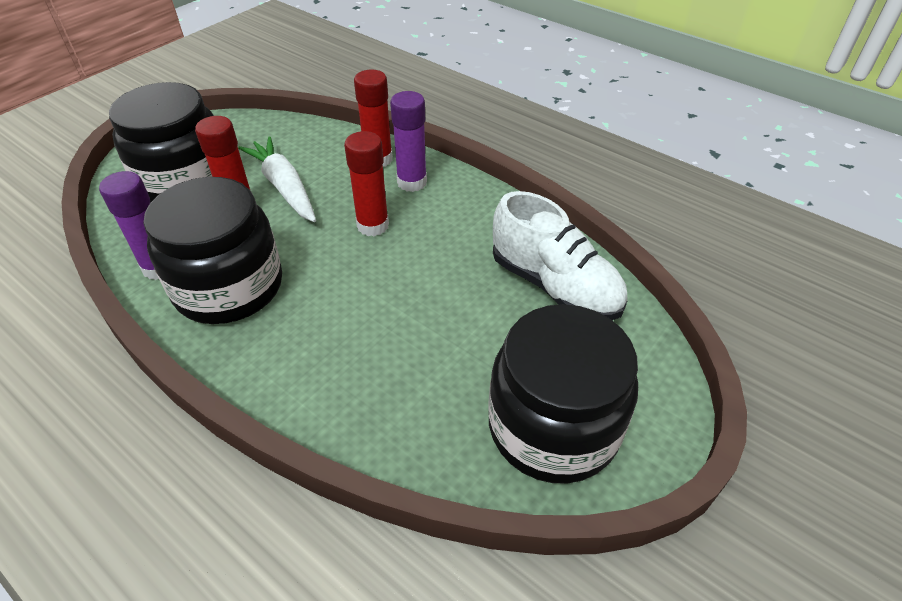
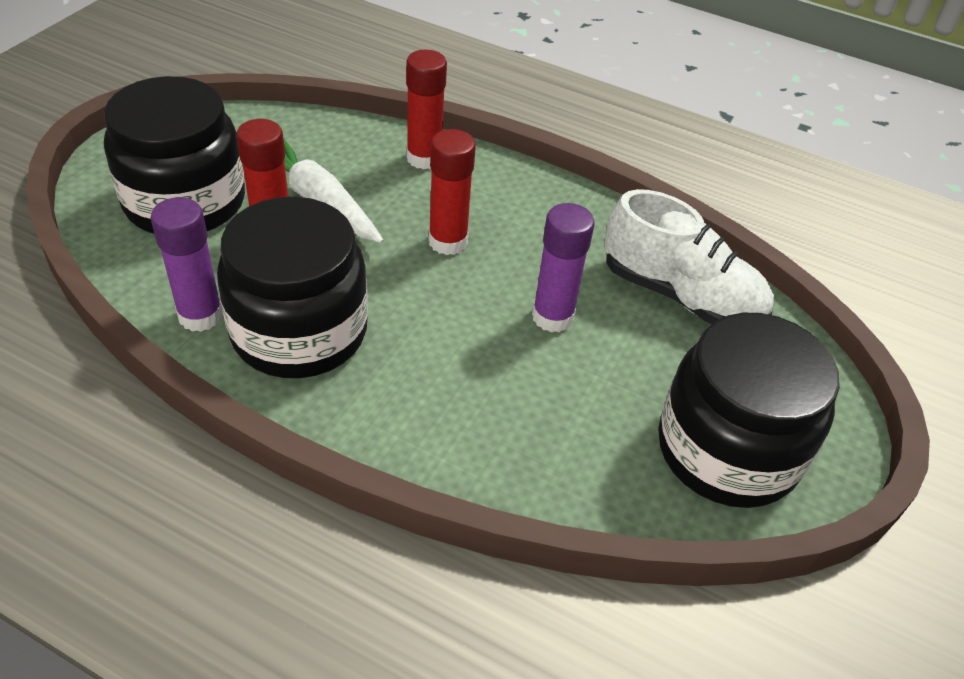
camera: 15 degrees left, 0 degrees up
(412, 182) = (476, 185): purple glue stick -> purple glue stick (552, 317)

